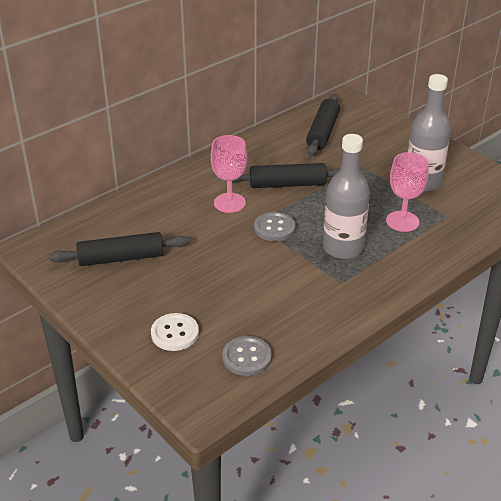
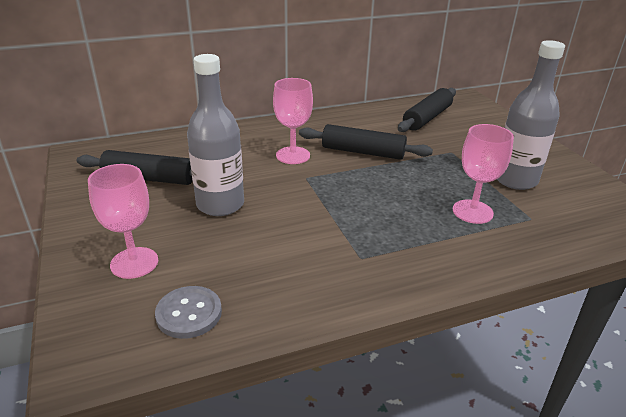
camera: 20 degrees right, 5 degrees down
(175, 333) = (134, 263): white button -> pink goblet
(274, 228) = (322, 186): grey button -> none
(343, 248) = (386, 222): grey bottle -> grey bottle (220, 204)

